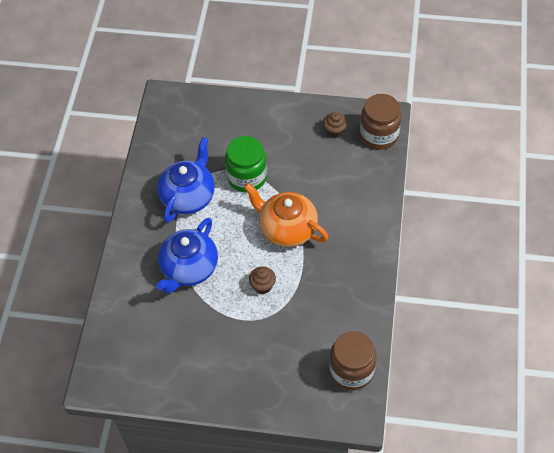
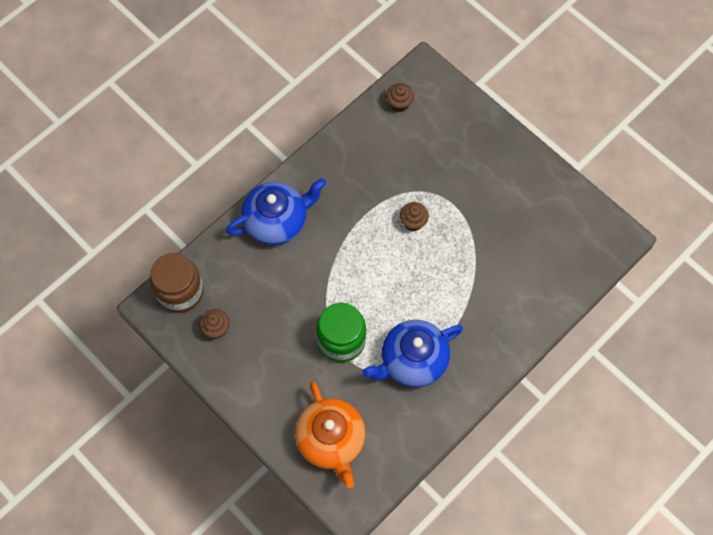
camera: 145 degrees left, 10 degrees up
(189, 268) = (466, 284): blue teapot -> blue teapot (277, 221)
(287, 228) = (348, 259): orange teapot -> orange teapot (331, 440)
(351, 370) = (399, 103): brown jar -> brown cupcake

